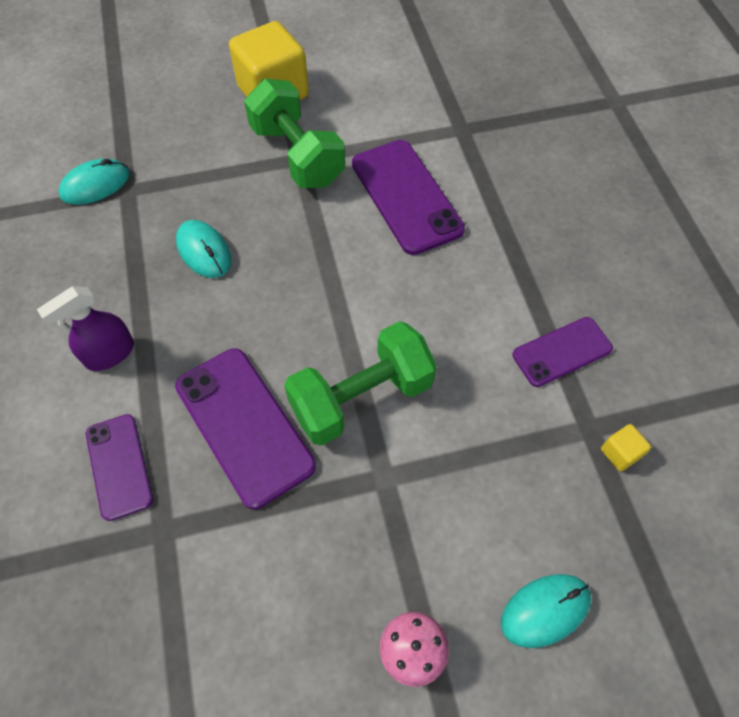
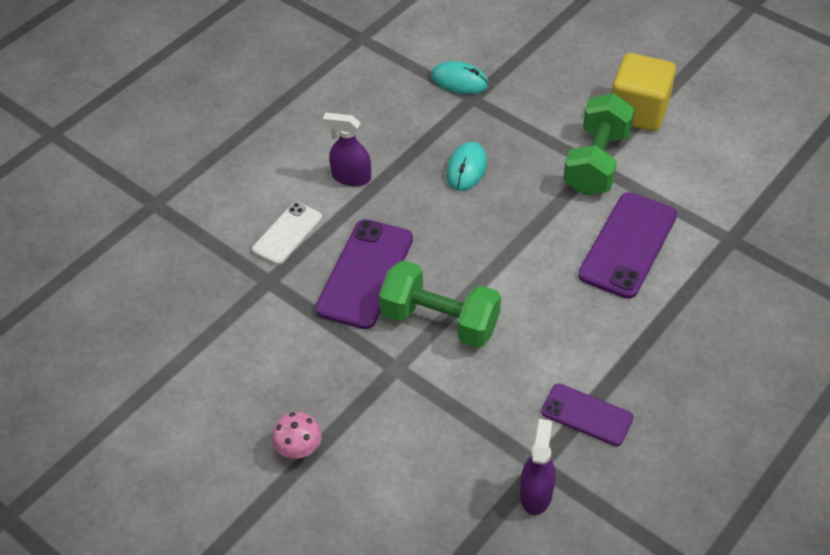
camera: 55 degrees right, 10 degrees down
(119, 466) = (287, 234): purple phone -> white phone
(545, 610) = (382, 506): turquoise mouse -> none
(620, 453) = (536, 493): yellow cube -> purple spray bottle

